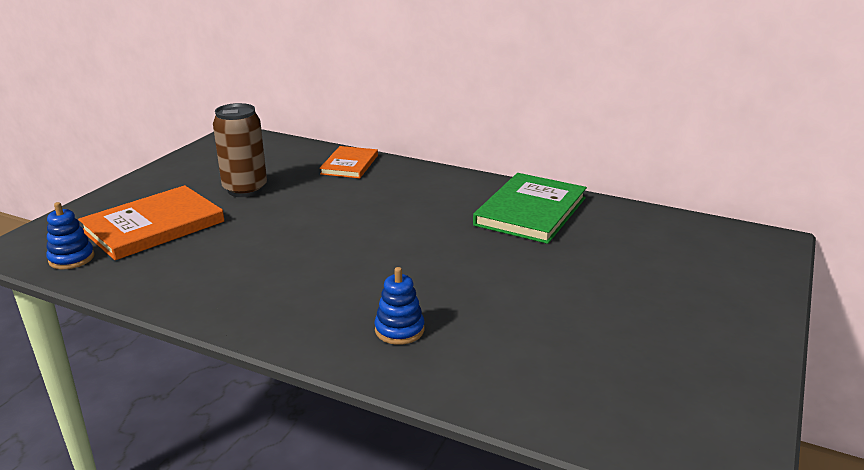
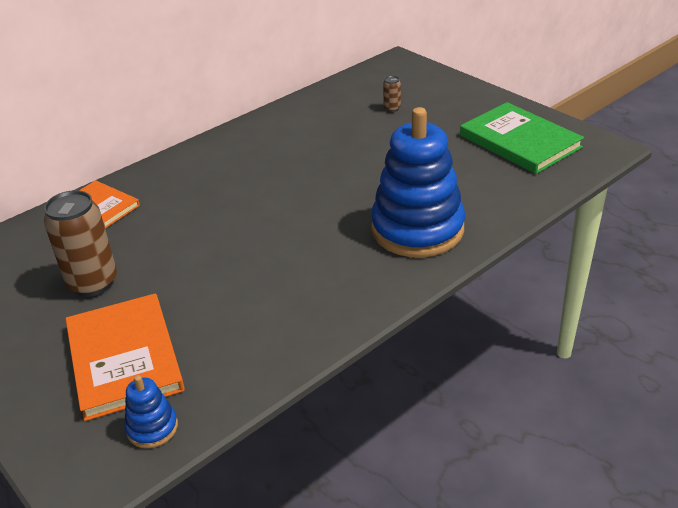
camera: 65 degrees left, 10 degrees up
(399, 330) = (417, 229): blue stacking toy -> blue stacking toy, size x2.33
(530, 211) = (284, 133): green book -> green book (519, 141)
(648, 261) = (392, 108): none -> brown can

